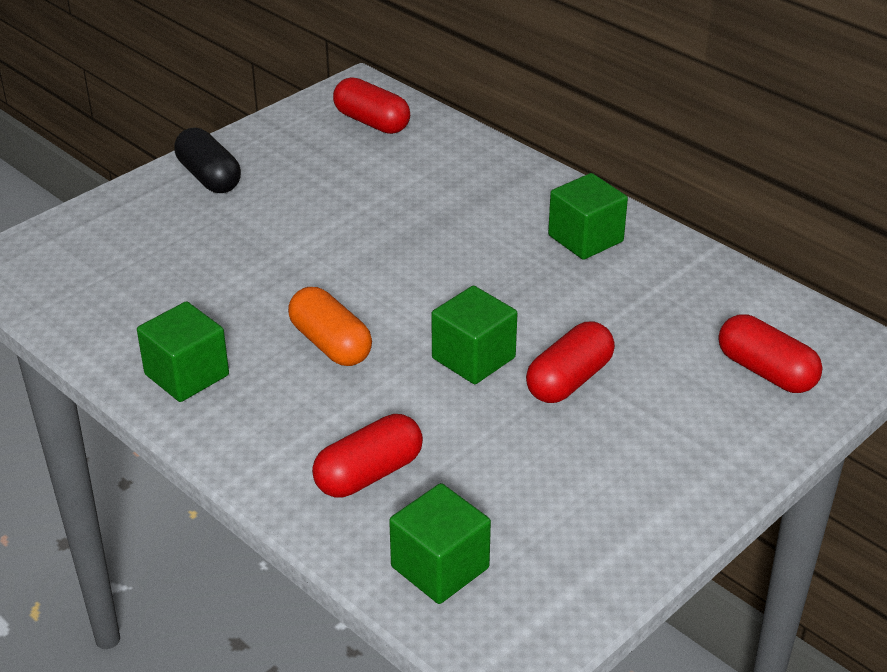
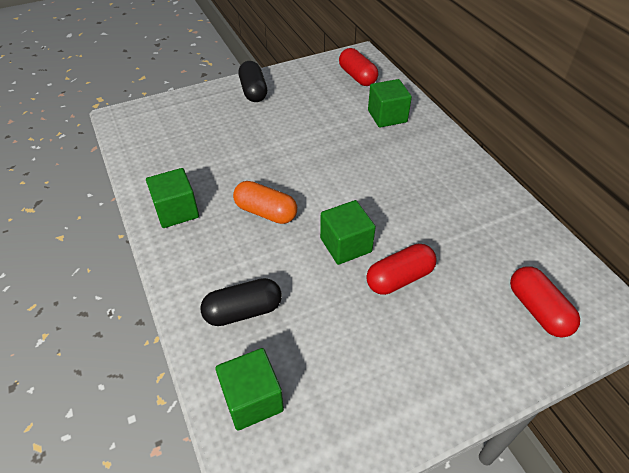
camera: 20 degrees right, 10 degrees up
(330, 344) = (266, 212): orange capsule -> orange capsule turned 45 degrees counterclockwise
(369, 474) = (243, 311): red capsule -> black capsule
(585, 238) = (452, 179): green cube -> green cube (387, 116)

